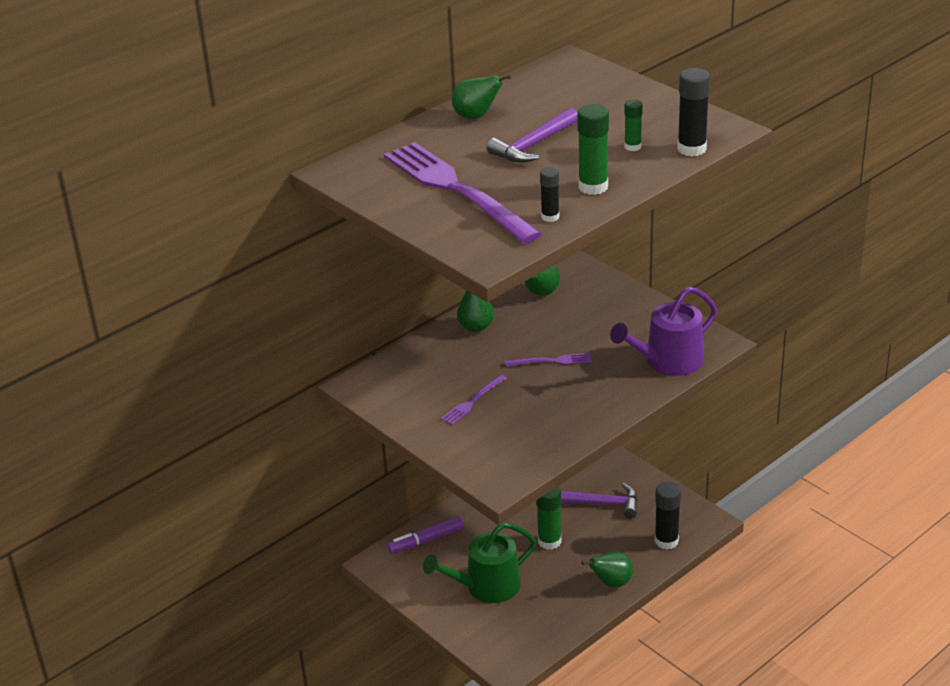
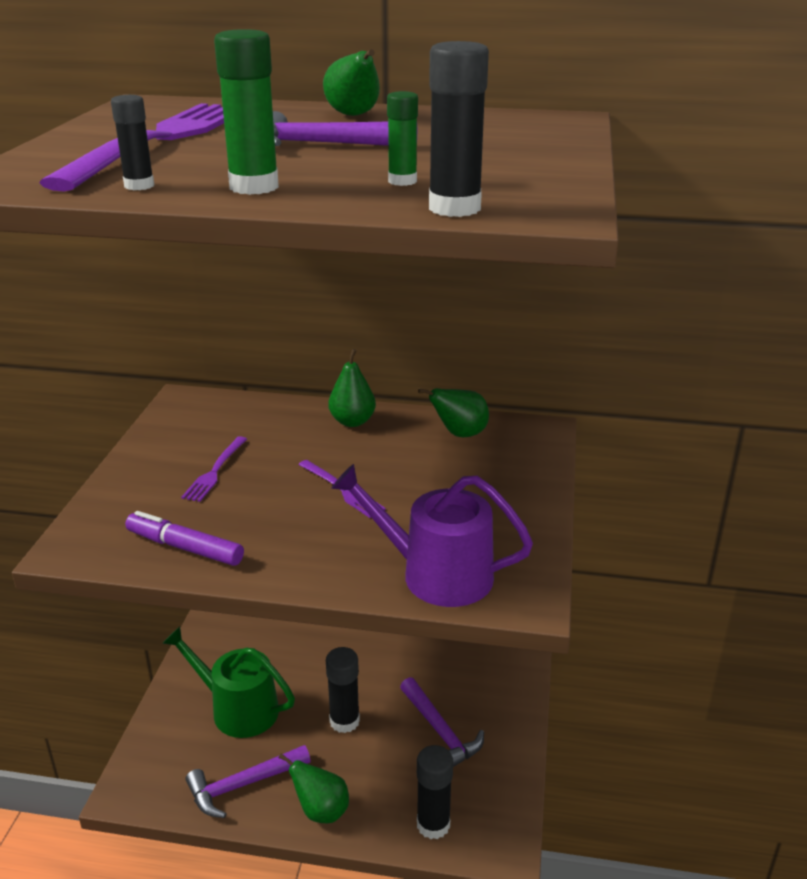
camera: 50 degrees right, 5 degrees down
(426, 540) = (271, 632): purple marker -> purple marker (185, 548)
(472, 401) = (215, 471): purple fork -> purple fork turned 75 degrees counterclockwise
(549, 541) = (344, 721): green glue stick -> black glue stick
(557, 610) = (242, 785): none -> purple hammer

